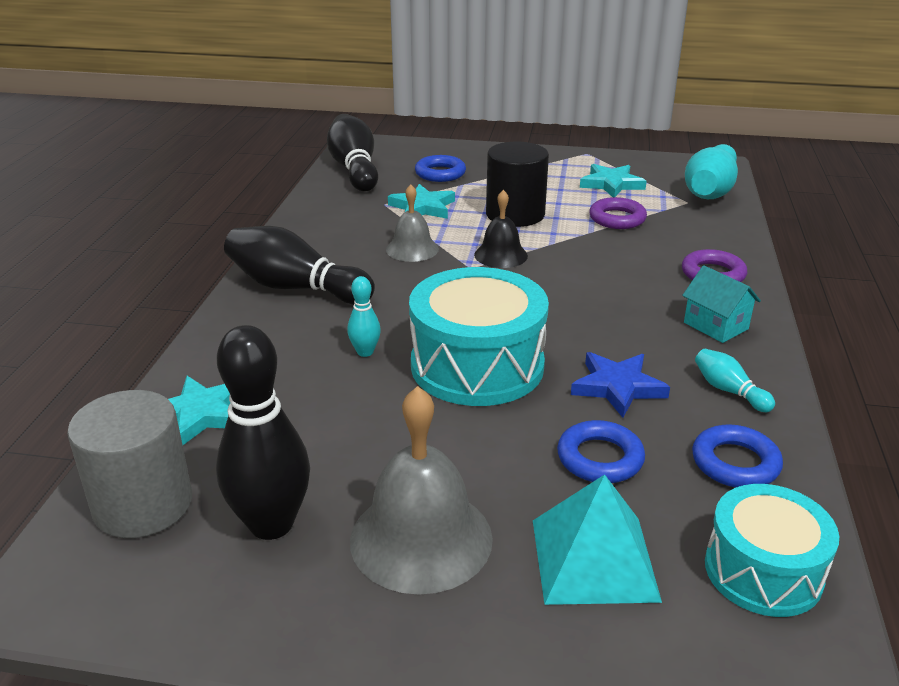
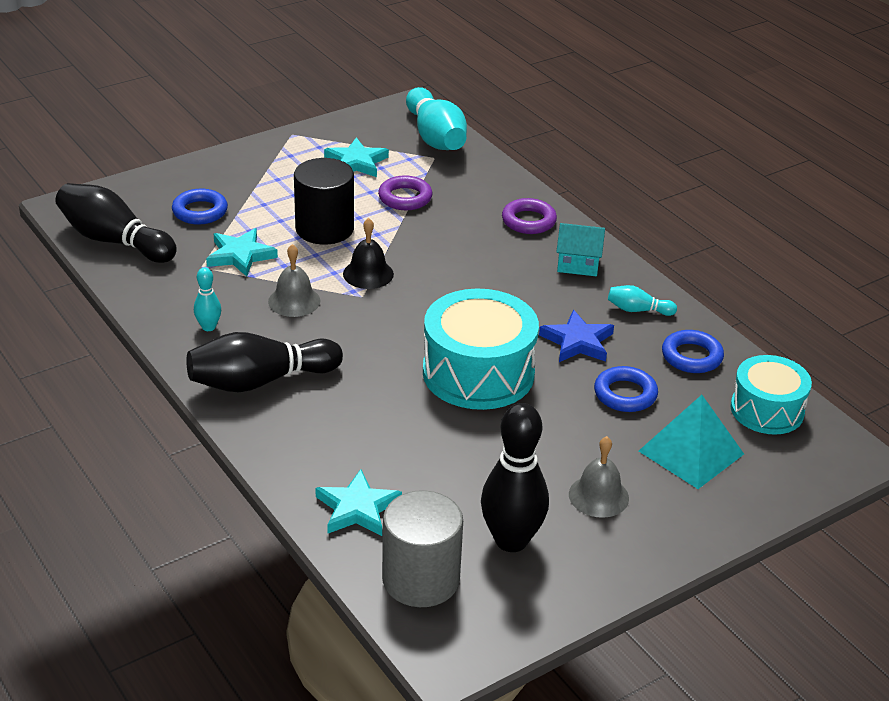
camera: 45 degrees left, 5 degrees up
(365, 352) = (393, 404): turquoise bowling pin -> turquoise bowling pin (208, 327)
(421, 538) = (598, 496): grey bell -> grey bell, size x0.59

